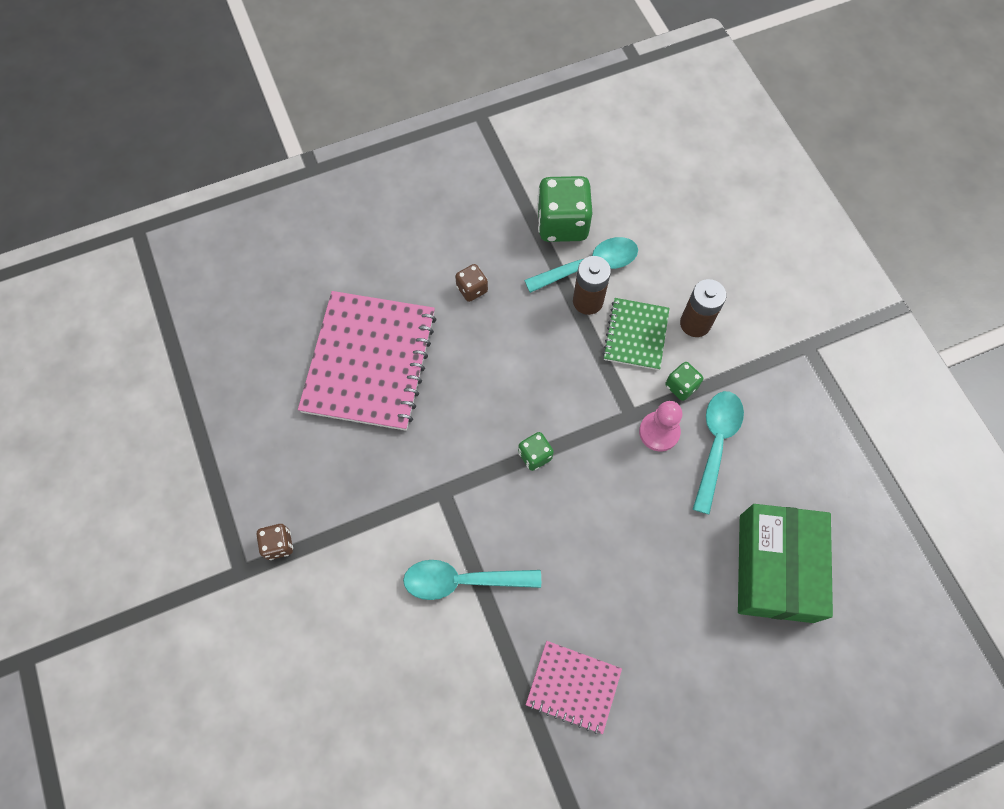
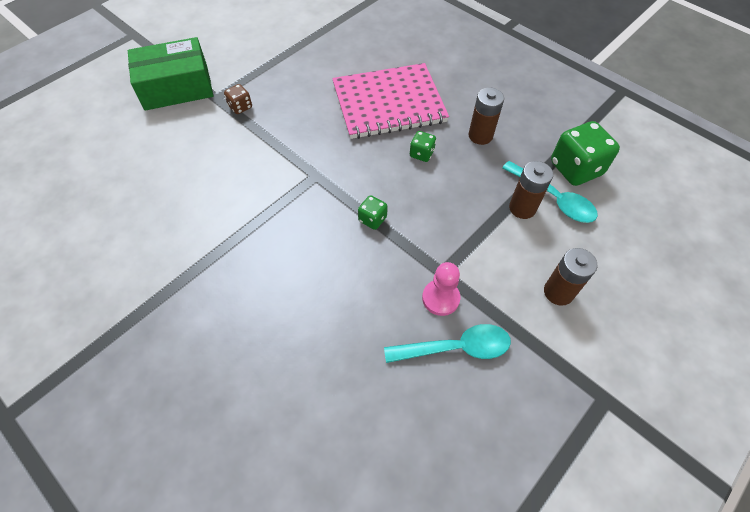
camera: 65 degrees right, 10 degrees down
(462, 581) = (255, 210): turquoise spoon -> none
(472, 289) = (480, 136): brown dice -> brown battery
(573, 687) = (198, 310): pink notebook -> none
(635, 335) = (516, 251): green notebook -> none
(681, 386) = (492, 301): green dice -> green dice (421, 154)
(775, 568) = (363, 442): green box -> green box (176, 87)

